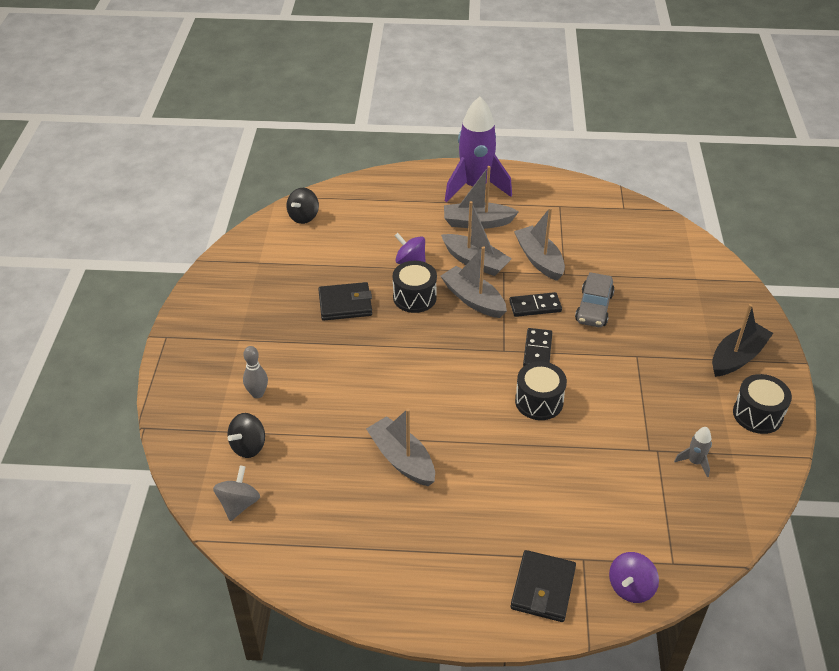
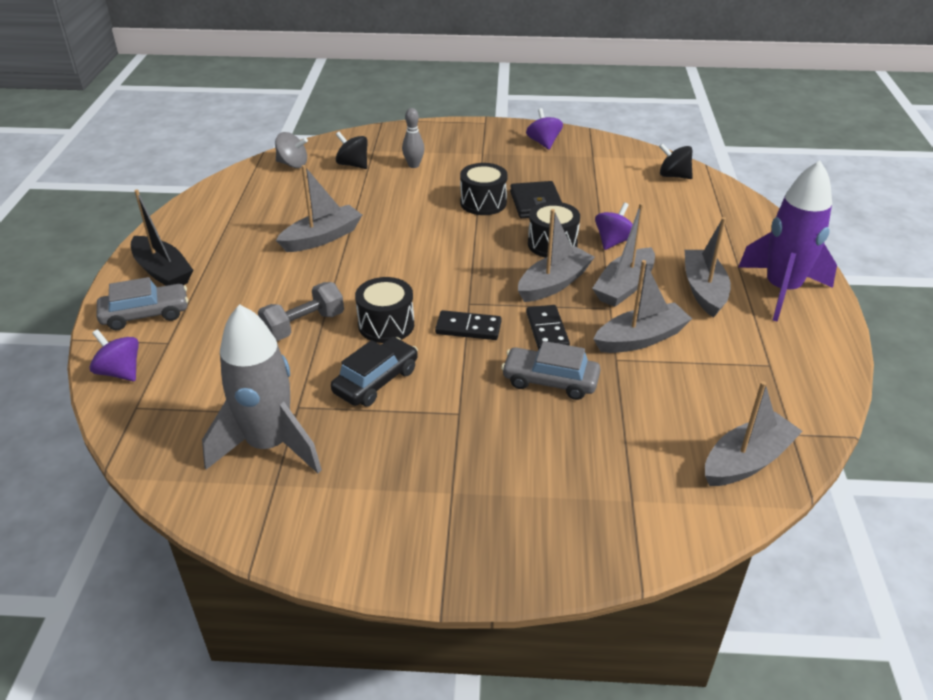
camera: 90 degrees right, 5 degrees down
(224, 294) = (543, 143): none -> purple spinning top
(543, 588) = (145, 314): black wallet -> grey car
(546, 458) = (303, 325): none -> grey dumbbell
(611, 404) = (376, 381): none -> black car
(651, 229) = (746, 461): none -> grey boat
(694, 462) = (269, 445): grey rocket -> grey rocket, size x2.45
(737, 357) = (455, 522): black boat -> black boat (163, 271)
(757, 414) = (338, 525): black drum -> black drum (483, 203)

